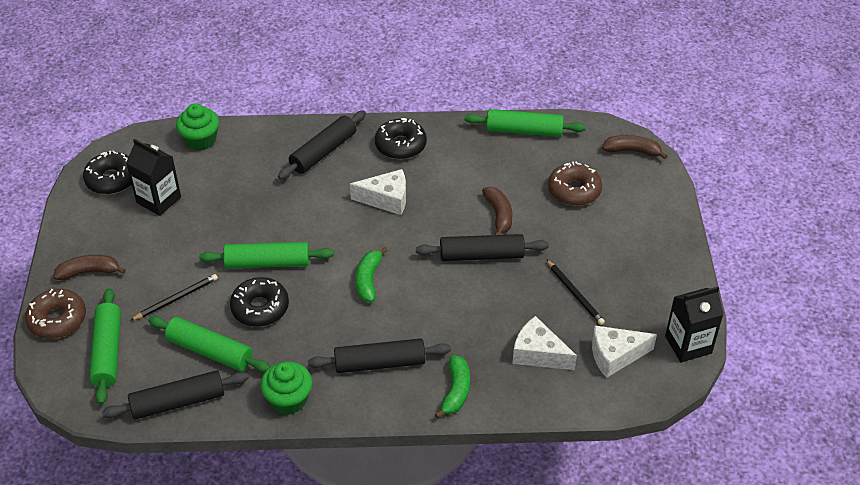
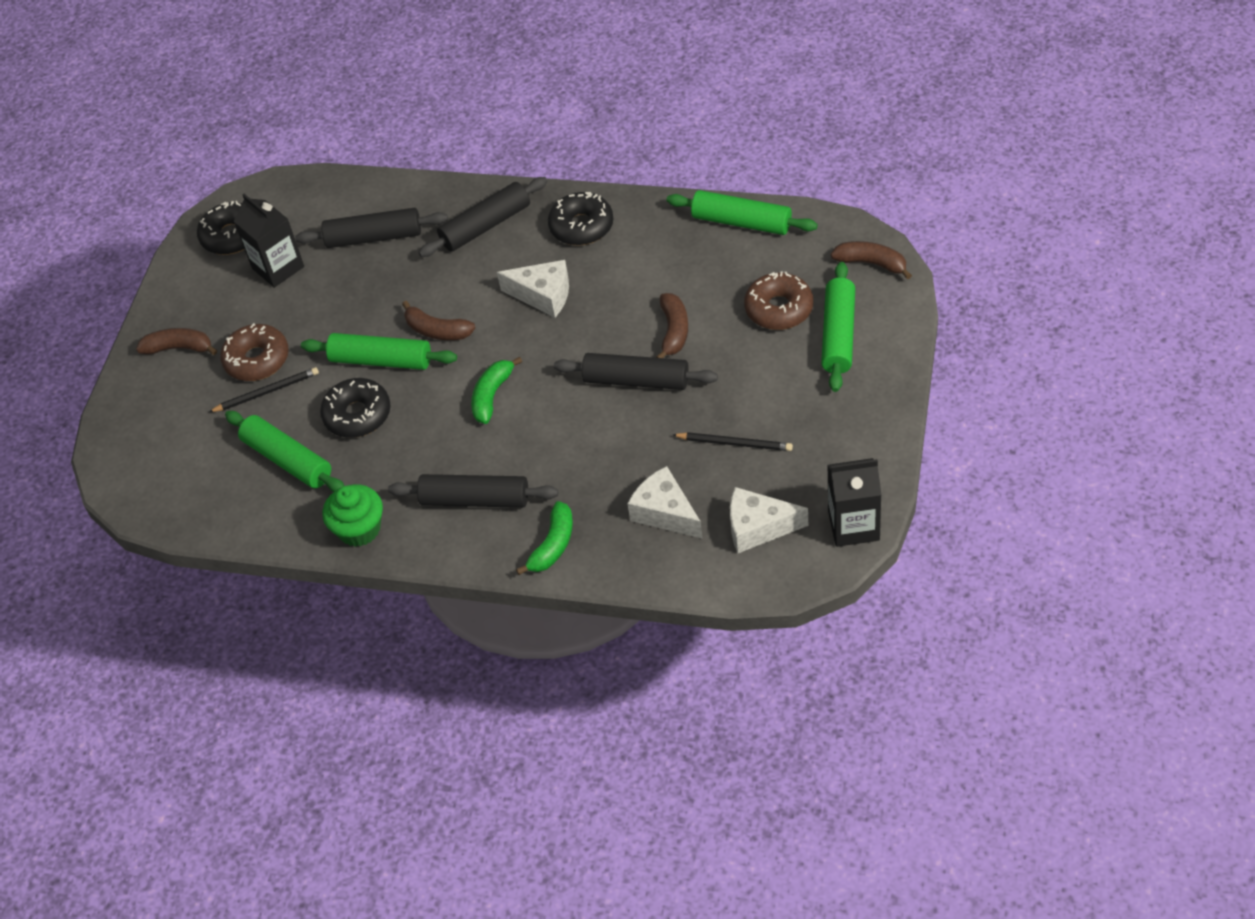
camera: 20 degrees right, 5 degrees up
(57, 319) = (131, 401): brown donut -> brown donut (257, 360)
(107, 352) = (176, 446): green rolling pin -> green rolling pin (838, 334)
(178, 402) = (237, 515): black rolling pin -> black rolling pin (374, 237)
(200, 140) = (345, 196): green cupcake -> none
(307, 235) = (437, 330): none -> brown banana
(575, 294) = (735, 443): black pencil -> black pencil turned 60 degrees counterclockwise

